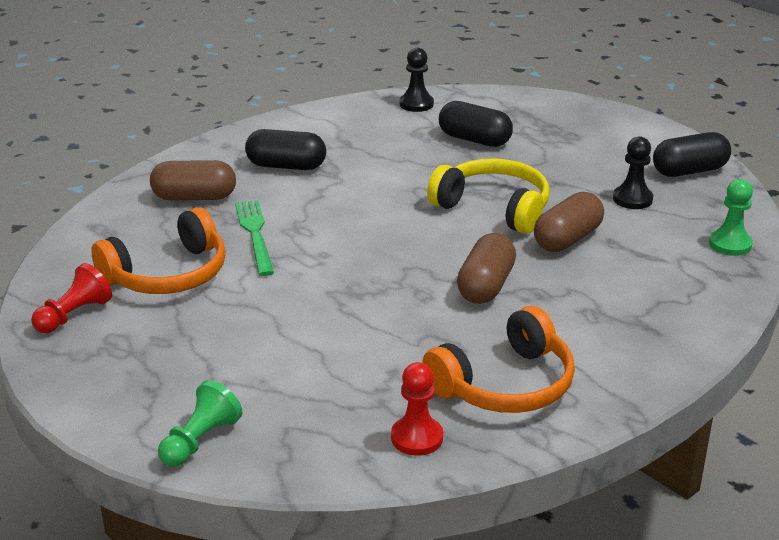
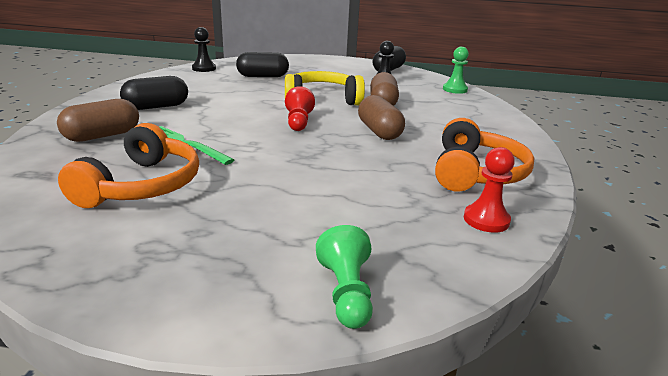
camera: 40 degrees left, 5 degrees down
(74, 315) = (77, 242): red pawn -> red pawn (298, 122)

